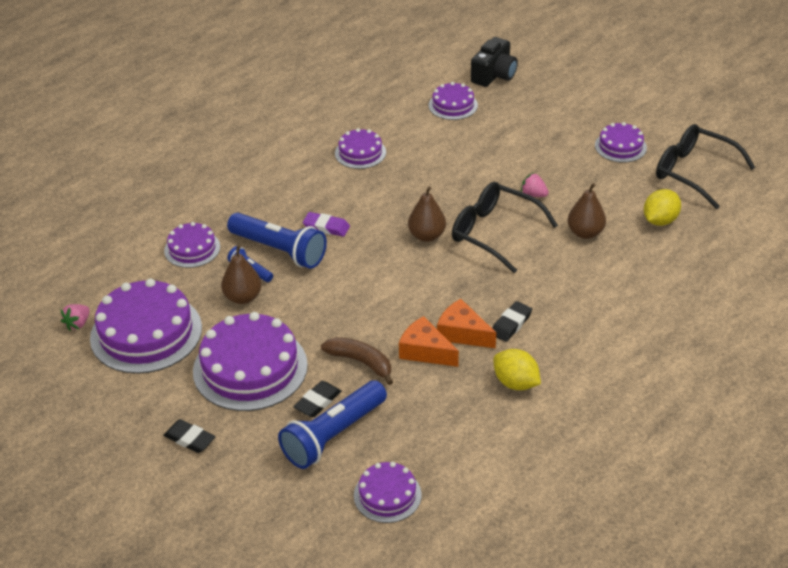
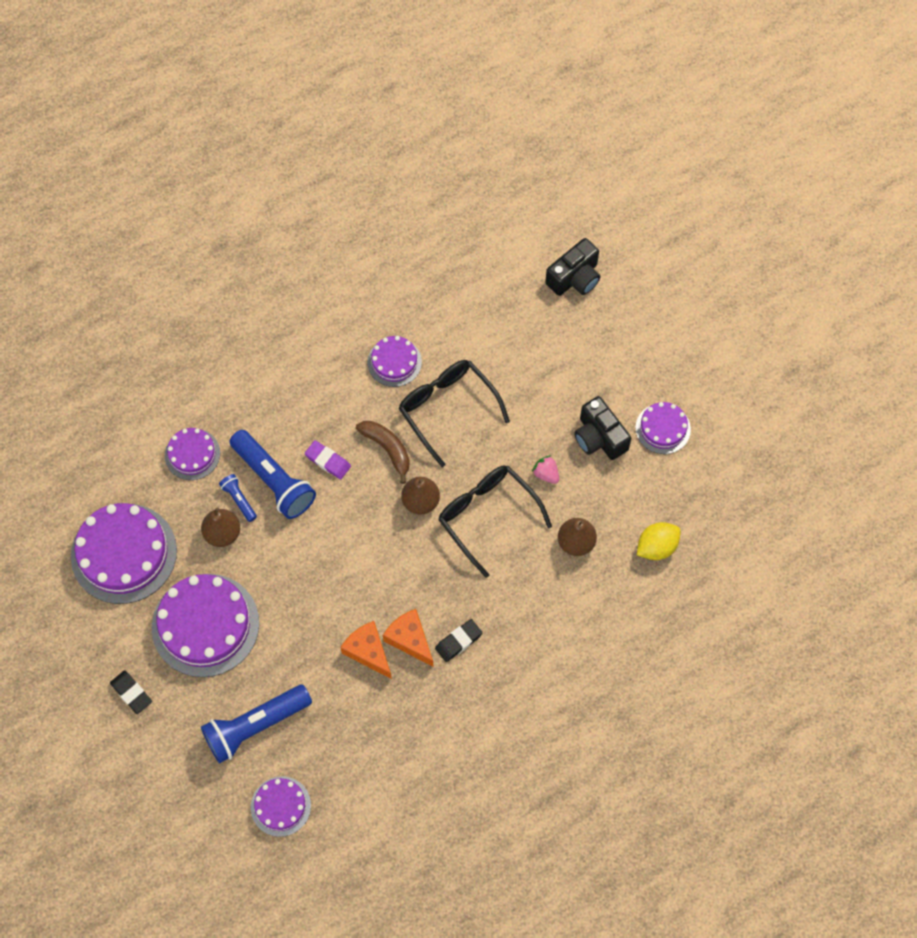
camera: 15 degrees right, 25 degrees up
(78, 324) = (65, 524): pink strawberry -> none
(318, 402) = (253, 683): black eraser -> none
(361, 362) = (306, 647): brown banana -> brown banana (387, 449)
(453, 105) = (513, 315): purple cake -> none
(515, 383) = (436, 714): yellow lemon -> none
(568, 163) = (599, 437): none -> black camera
(693, 172) = (721, 488): black glasses -> black glasses (447, 409)

